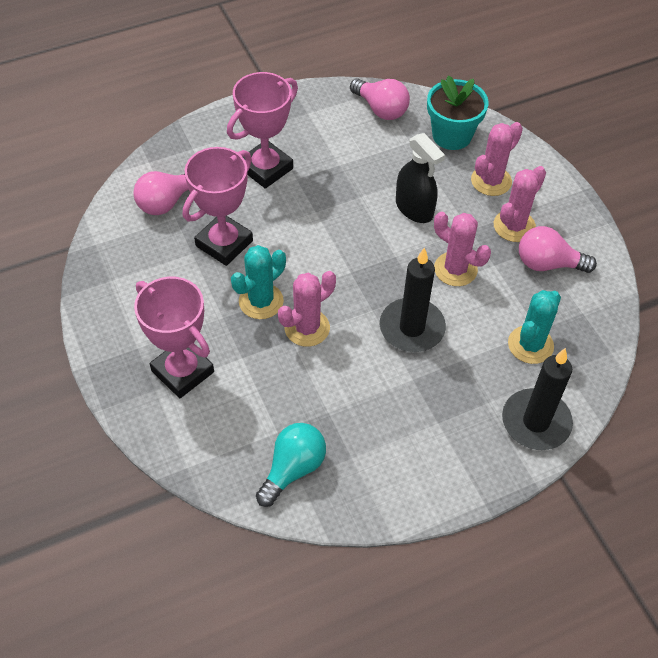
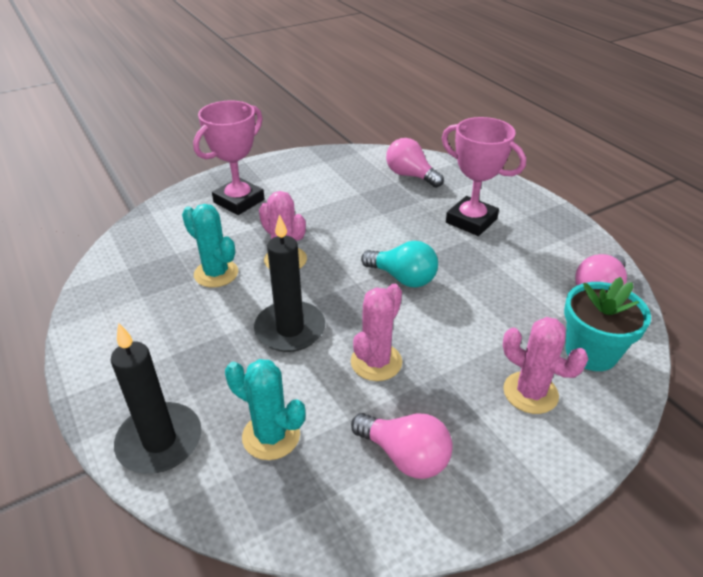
camera: 85 degrees right, 15 degrees down
(224, 243) = (373, 207): pink trophy -> none
(261, 301) = (313, 232): turquoise cactus -> turquoise cactus (216, 273)
(293, 469) = (137, 263): turquoise light bulb -> turquoise light bulb (403, 278)
(414, 208) = (457, 324): black spray bottle -> none
(514, 226) = (460, 418): pink cactus -> none
(548, 264) = (405, 456): pink light bulb -> pink light bulb turned 120 degrees clockwise

